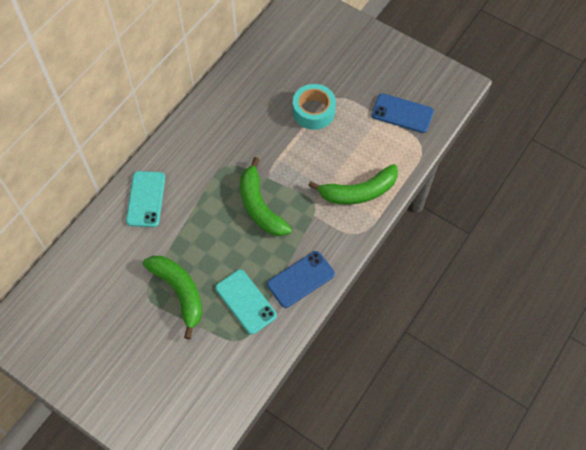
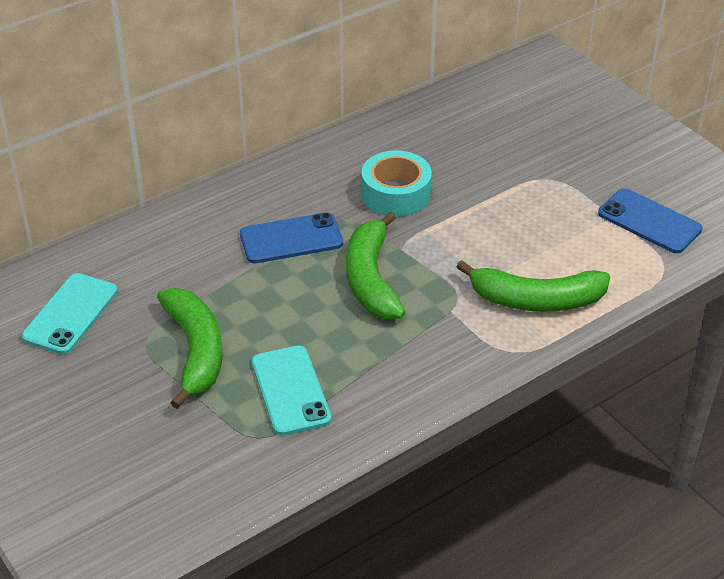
camera: 20 degrees right, 20 degrees down
(146, 199) = (205, 228): turquoise phone -> turquoise phone (70, 314)
(301, 279) = (391, 386): blue phone -> blue phone (291, 239)
(313, 111) = (508, 187): turquoise tape -> turquoise tape (396, 194)

